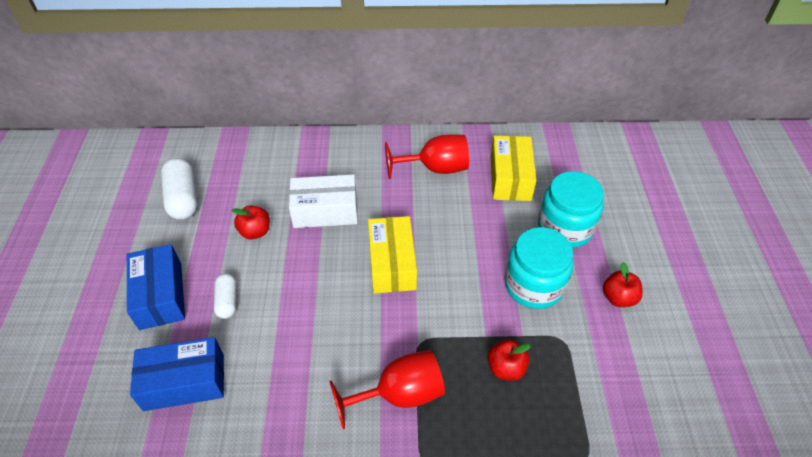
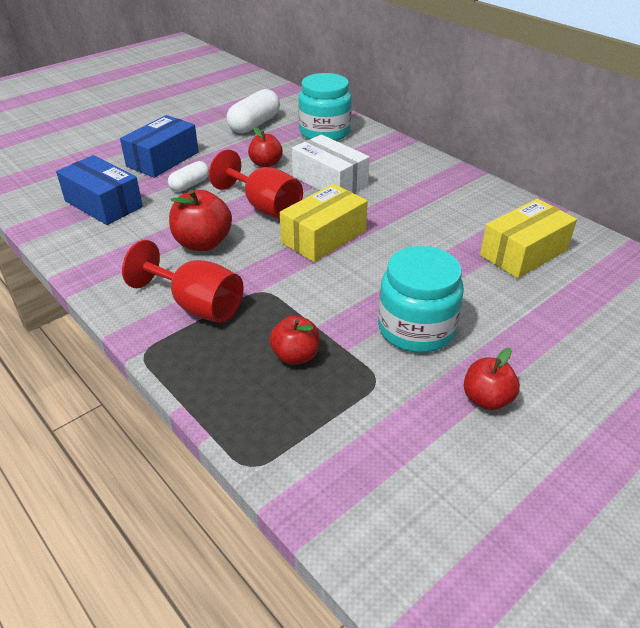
camera: 50 degrees right, 10 degrees down
(323, 343) = (203, 243): none -> red apple
(435, 168) = (461, 208): red goblet -> red goblet (264, 207)
(565, 227) = (520, 316): turquoise jar -> turquoise jar (324, 132)

